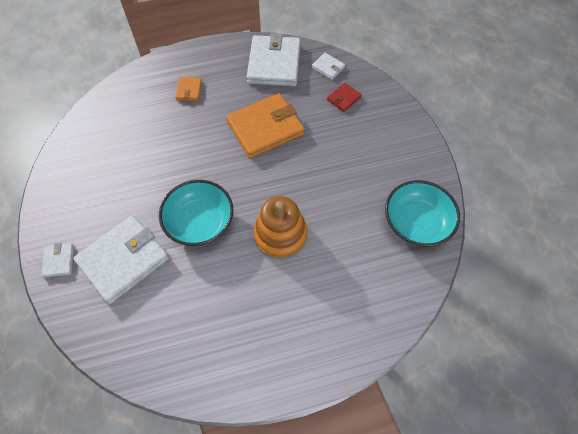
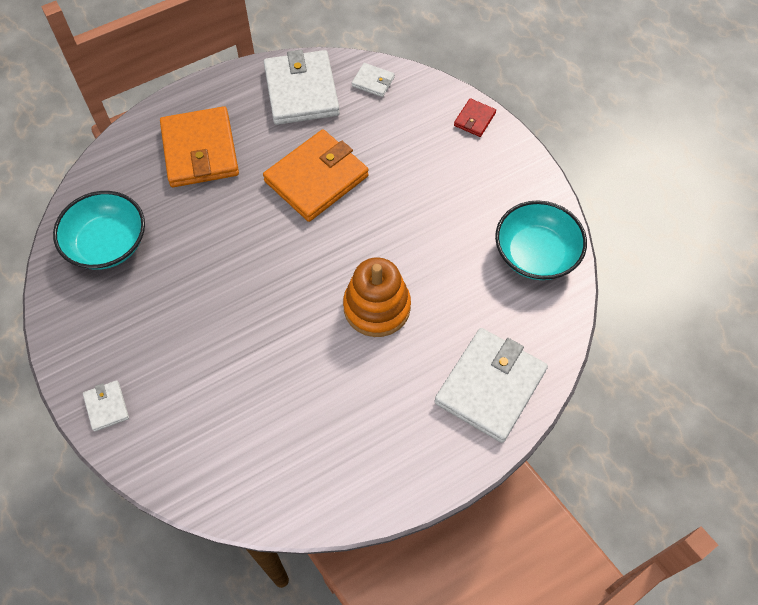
camera: 15 degrees left, 0 degrees up
(123, 260) = (190, 385): white wallet -> white wallet (490, 386)
(189, 90) = (200, 150): orange wallet -> orange wallet, size x2.20
(200, 222) = (271, 316): turquoise bowl -> turquoise bowl (107, 244)
(344, 98) = (405, 118): red wallet -> red wallet (474, 119)

